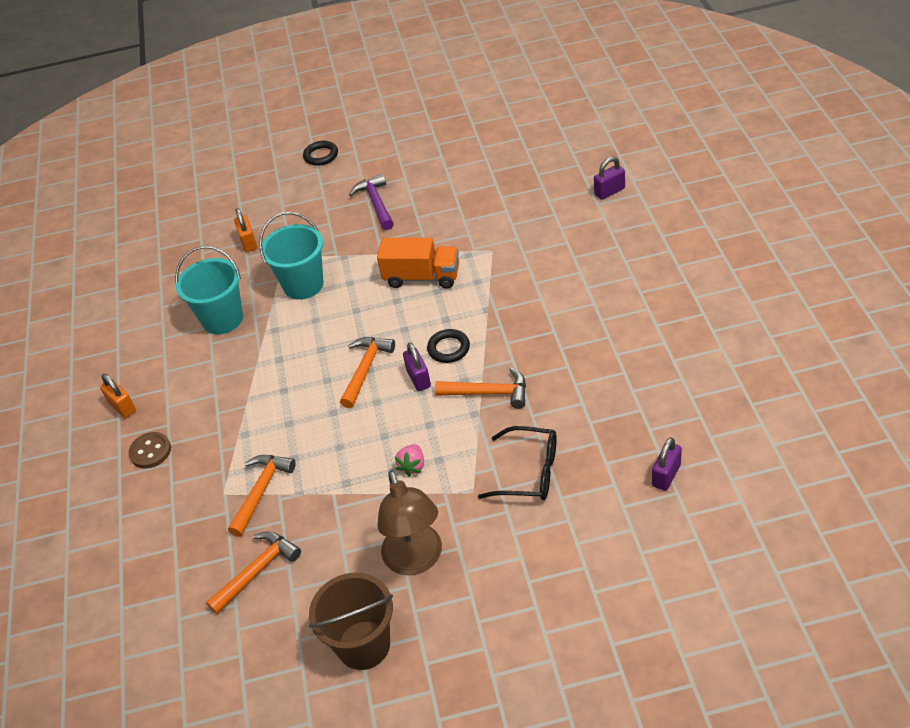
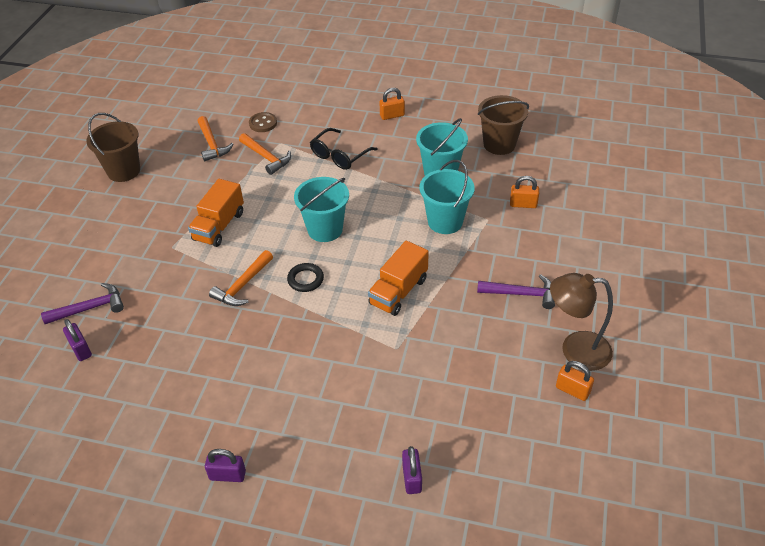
camera: 110 degrees right, 0 degrees up
(150, 293) = (499, 144): none -> brown bucket
(150, 451) = (342, 121): brown button -> brown button (263, 123)
(321, 155) = (623, 278): black ring -> none
(365, 370) = (325, 229): orange hammer -> turquoise bucket
(412, 466) = (219, 226): pink strawberry -> orange truck
(416, 560) = (151, 206): brown lamp -> brown lamp (575, 350)
(418, 378) = (291, 253): purple padlock -> purple padlock (227, 475)
(465, 146) = (572, 390): none -> orange padlock
(529, 472) = (157, 279): black glasses -> black glasses (339, 156)
(611, 508) = (89, 308): none -> purple hammer

